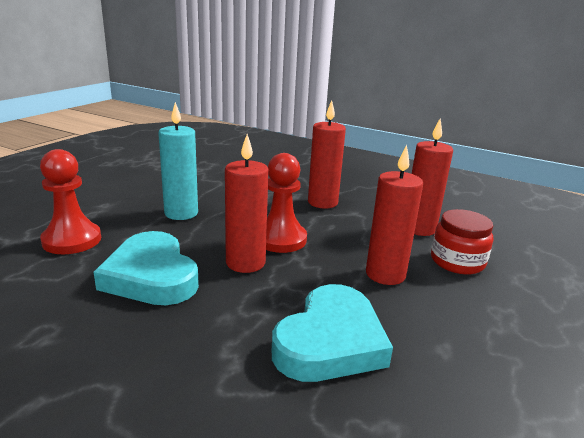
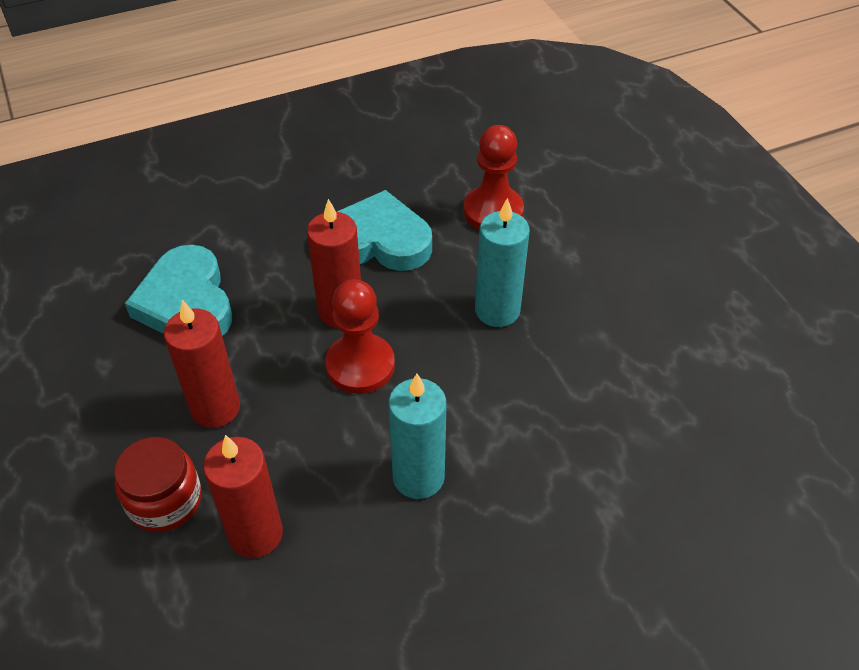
camera: 130 degrees right, 25 degrees up
(322, 202) = (418, 477): red candle -> turquoise candle

